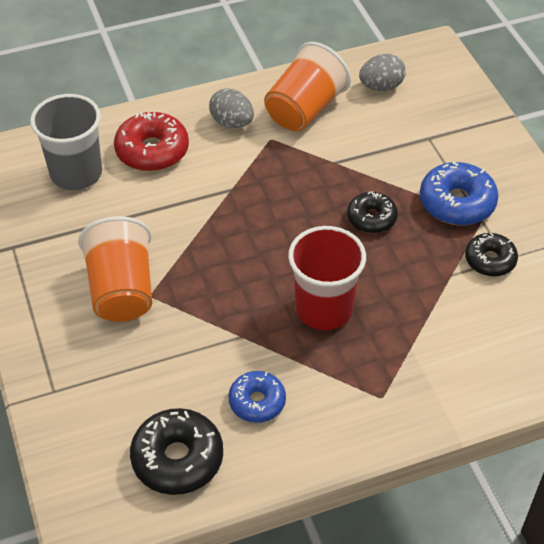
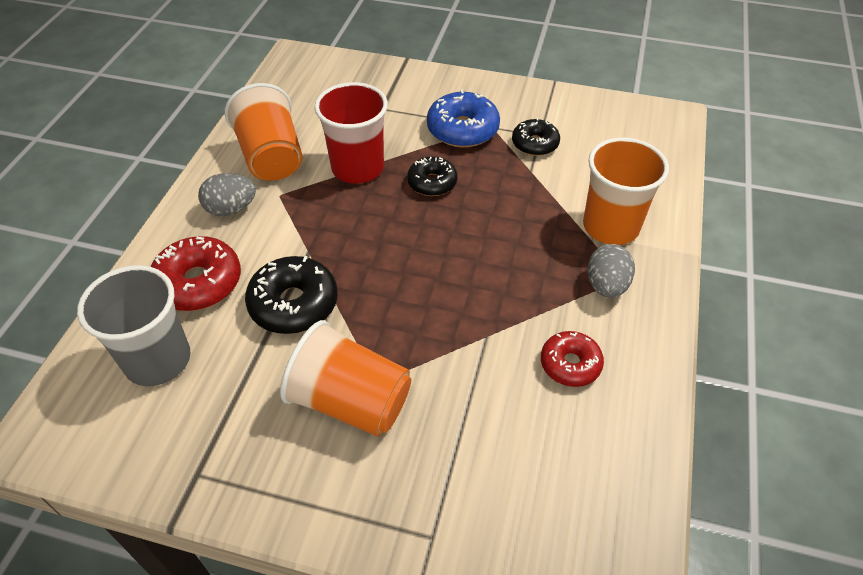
camera: 55 degrees left, 0 degrees up
(177, 459) = (595, 464): black donut -> black donut (294, 304)
(257, 402) = (570, 364): blue donut -> red donut
(324, 309) = (502, 263): red cup -> red cup (357, 168)
(381, 86) = (299, 103): grey egg -> grey egg (606, 286)
(435, 362) = (610, 226): none -> orange cup

